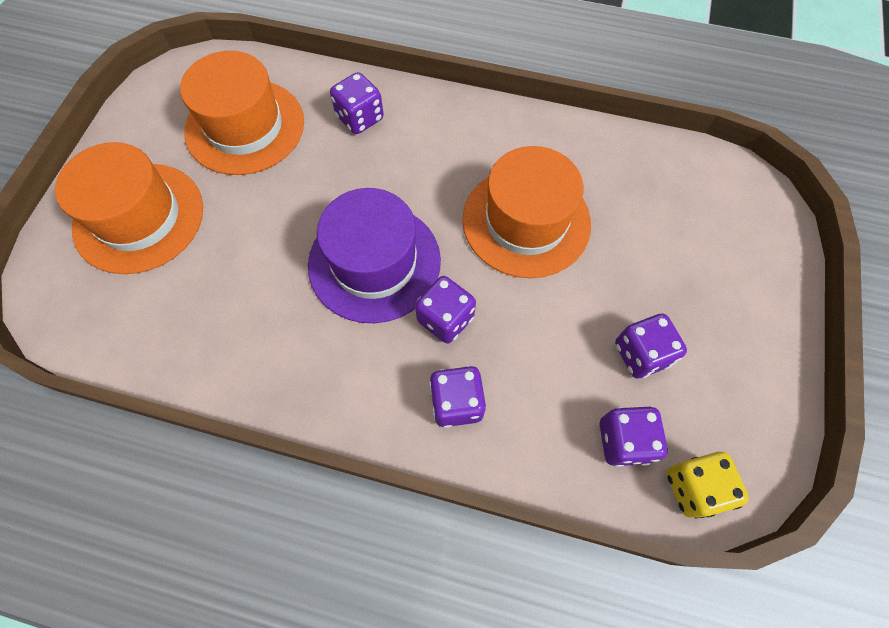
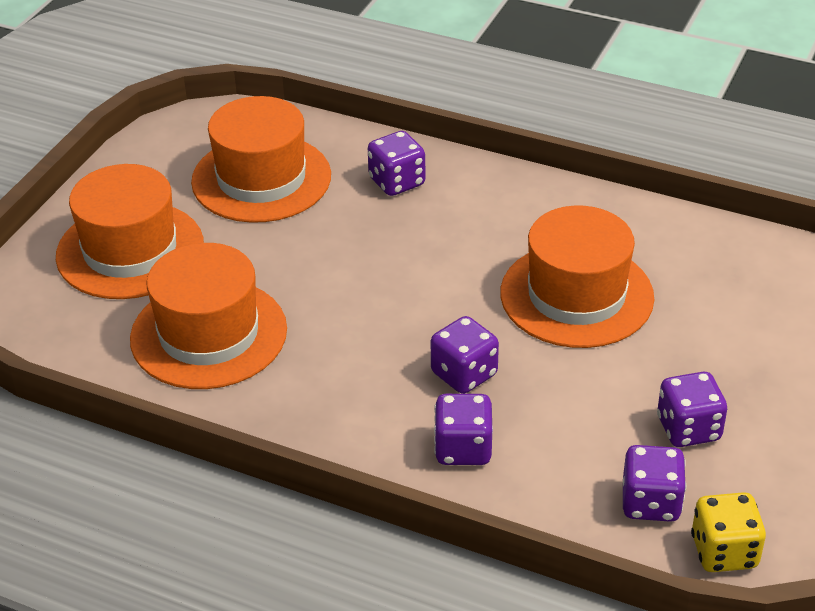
camera: 10 degrees right, 25 degrees down
(219, 302) = (209, 334): none -> orange hat
(374, 262) = (391, 315): purple hat -> none

